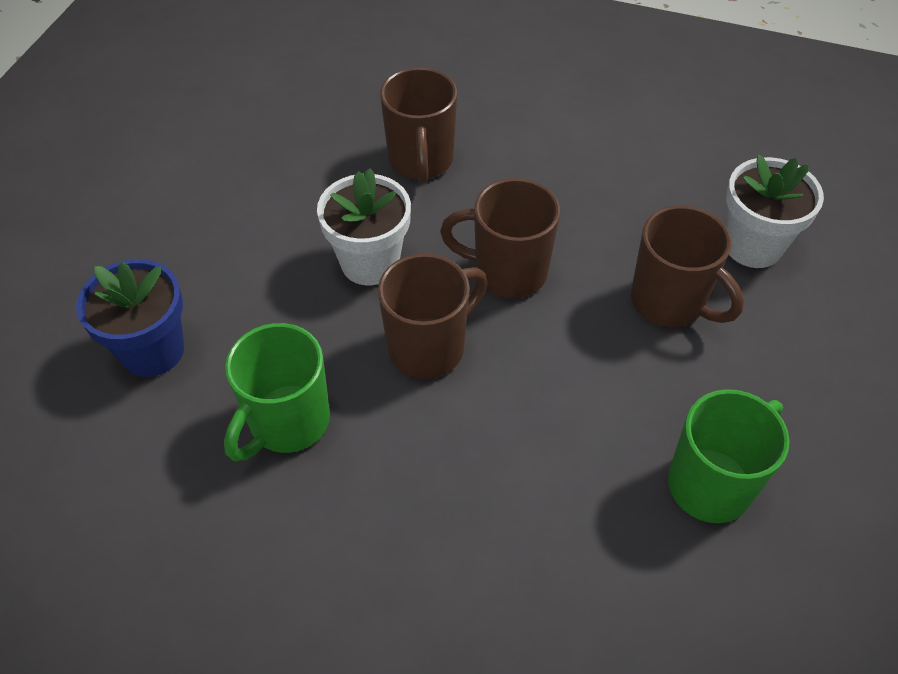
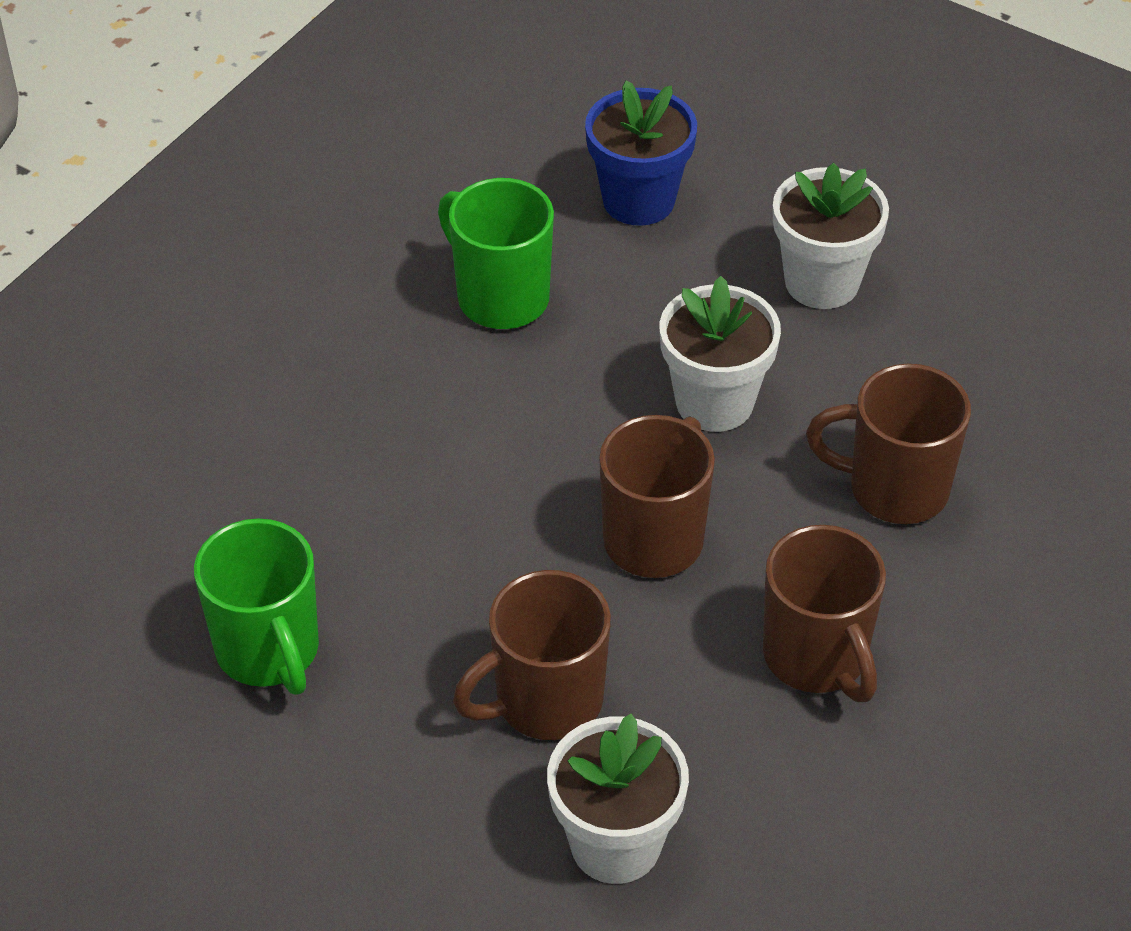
camera: 105 degrees right, 5 degrees down
(233, 223) = (822, 282): none -> white flower pot
(429, 347) = (559, 434): brown mug -> brown mug (817, 658)

